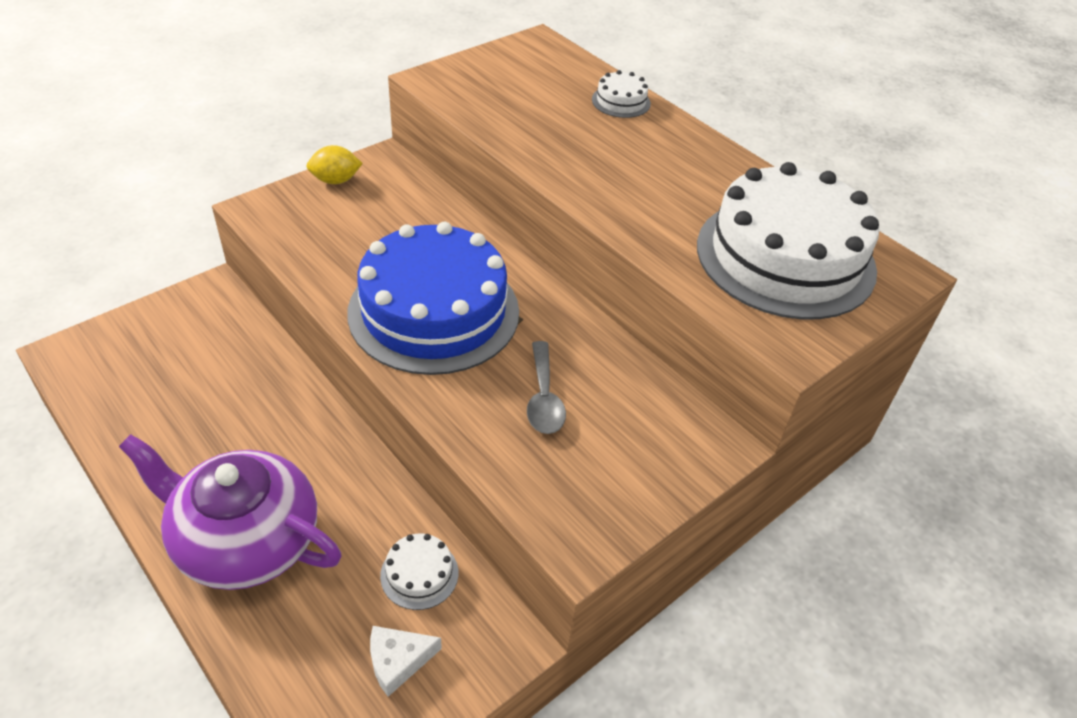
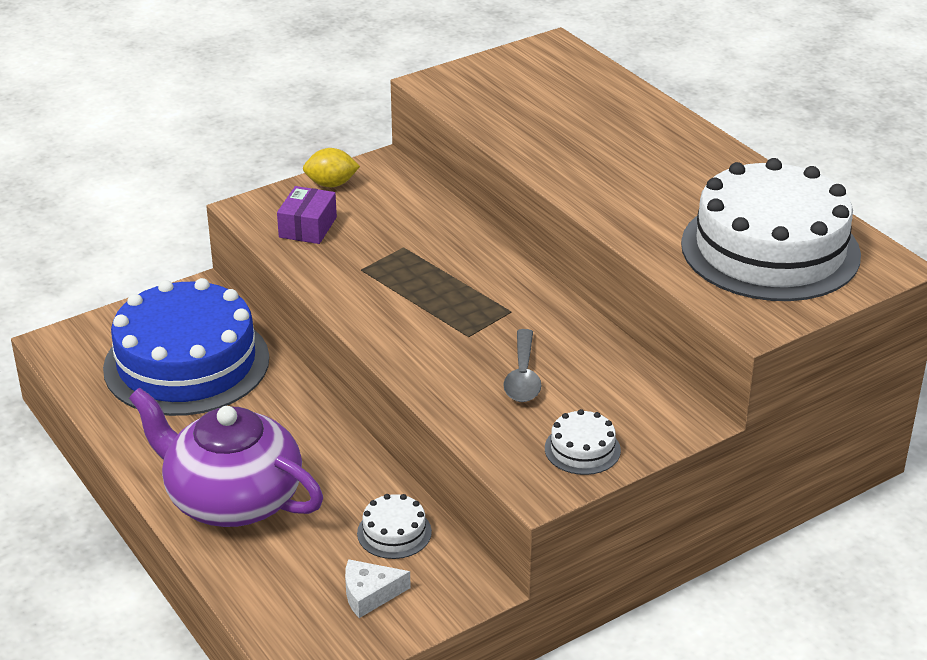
camera: 10 degrees right, 10 degrees down
(314, 228) = (308, 227): none -> purple box
(434, 311) = (423, 302): blue cake -> blue cake (186, 363)
(621, 101) = (632, 106): white cake -> white cake (582, 449)

